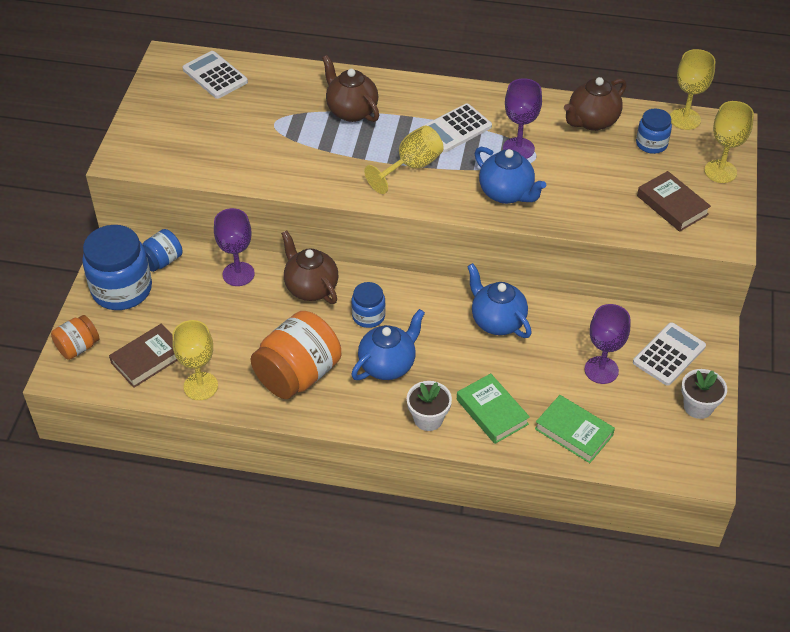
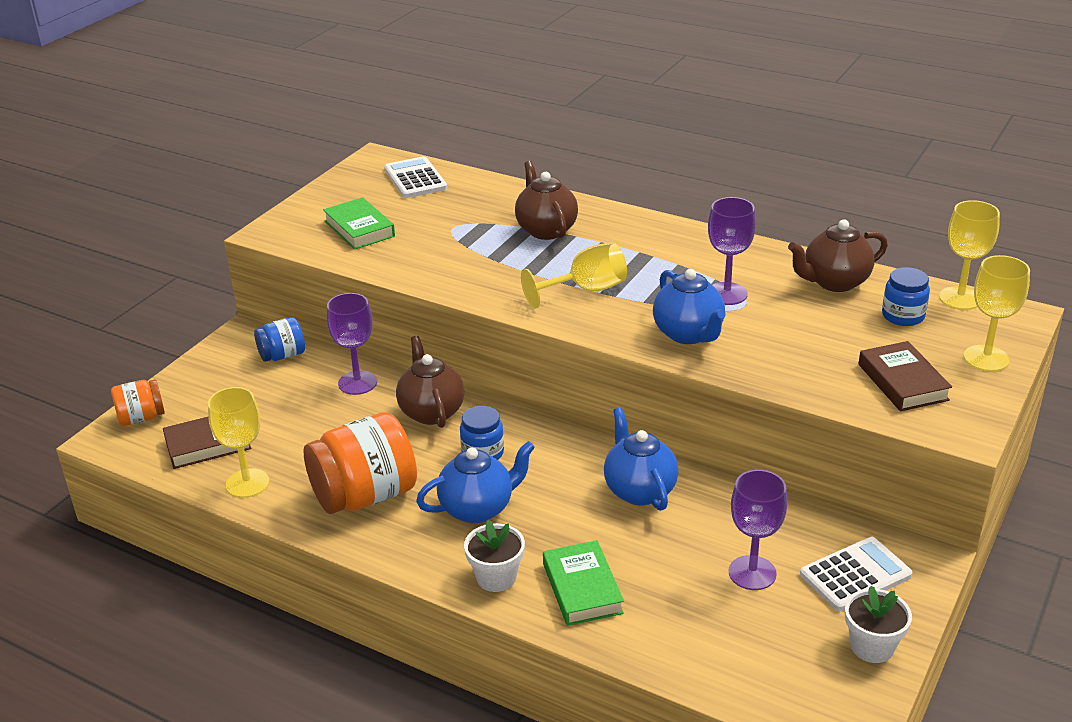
camera: 20 degrees right, 15 degrees down
(122, 289) = (223, 373): blue jar -> none
(455, 129) = (659, 264): white calculator -> none
(574, 432) = (680, 637): green book -> green book (359, 229)

